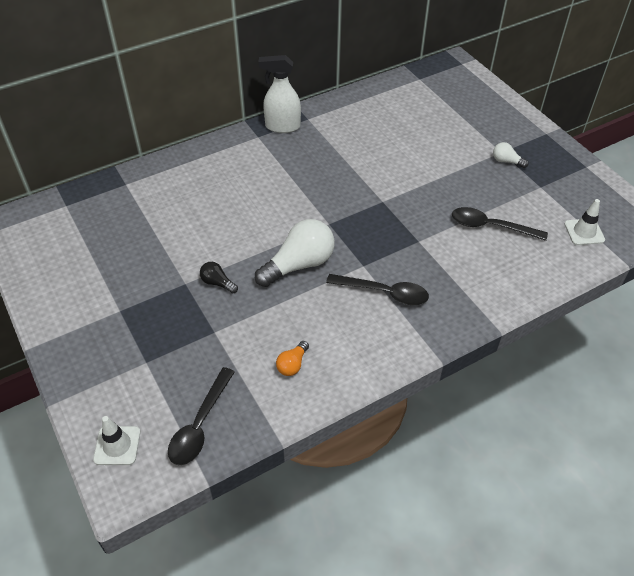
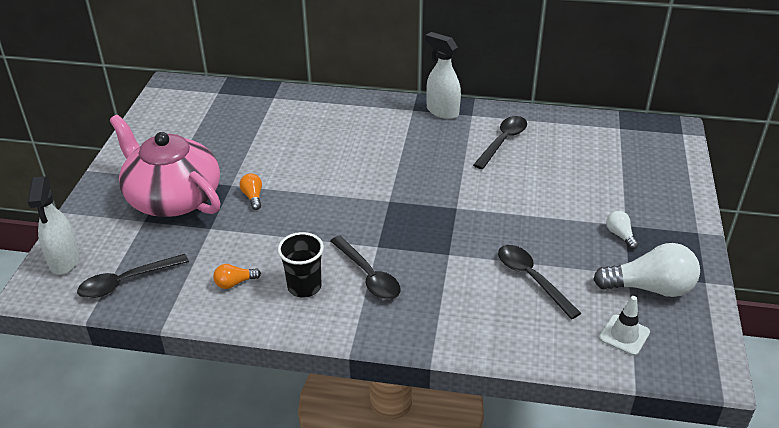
camera: 40 degrees right, 10 degrees down
(117, 445) = (64, 261): white traffic cone -> white spray bottle
(146, 325) = (173, 197): none -> pink teapot
(217, 283) = (253, 197): black light bulb -> orange light bulb
(299, 265) = (327, 217): white light bulb -> white light bulb (650, 288)
(349, 332) = (304, 287): none -> black cup
(355, 129) = (503, 141): none -> black spoon

